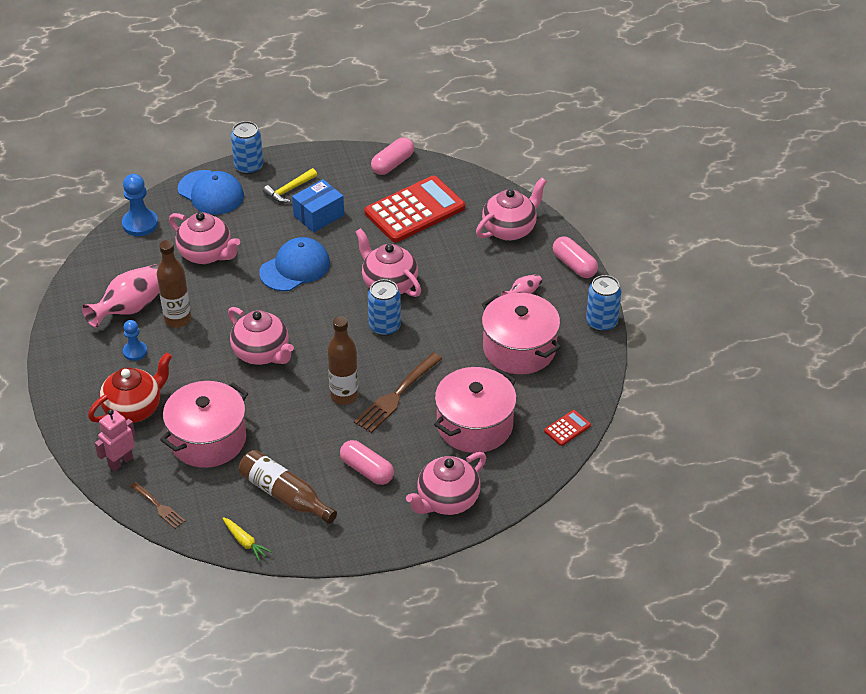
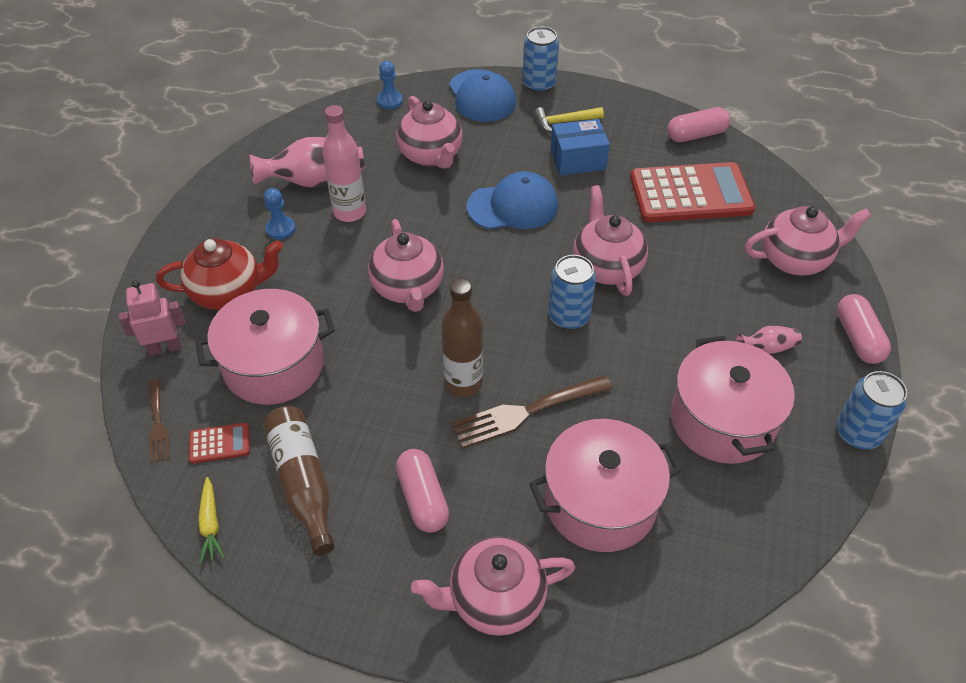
camera: 30 degrees right, 5 degrees up
(140, 224) = (390, 101): blue pawn -> blue pawn, size x0.63
(177, 319) = (350, 212): brown bottle -> pink bottle
(567, 428) = (727, 571): red calculator -> red calculator (219, 443)

